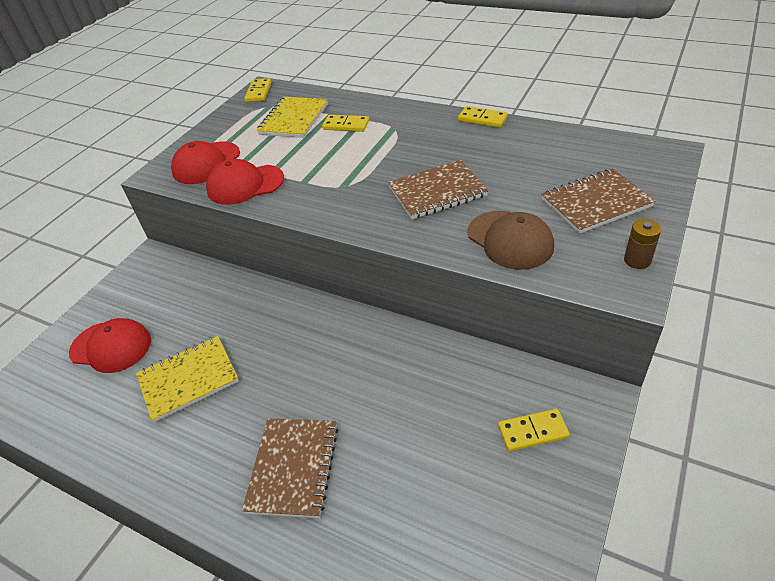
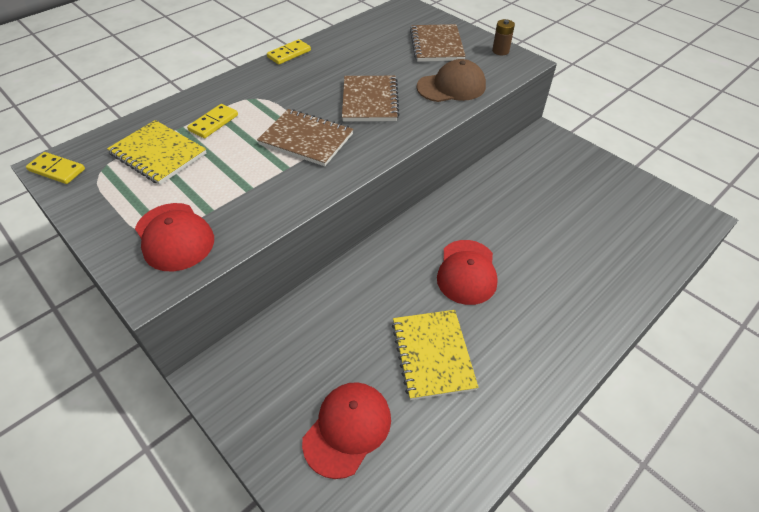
camera: 75 degrees left, 5 degrees up
(245, 184) = (252, 210): red cap -> red cap (467, 272)
(293, 468) = (555, 292): brown notebook -> brown notebook (306, 139)
(532, 431) = (560, 166): yellow domino -> none

